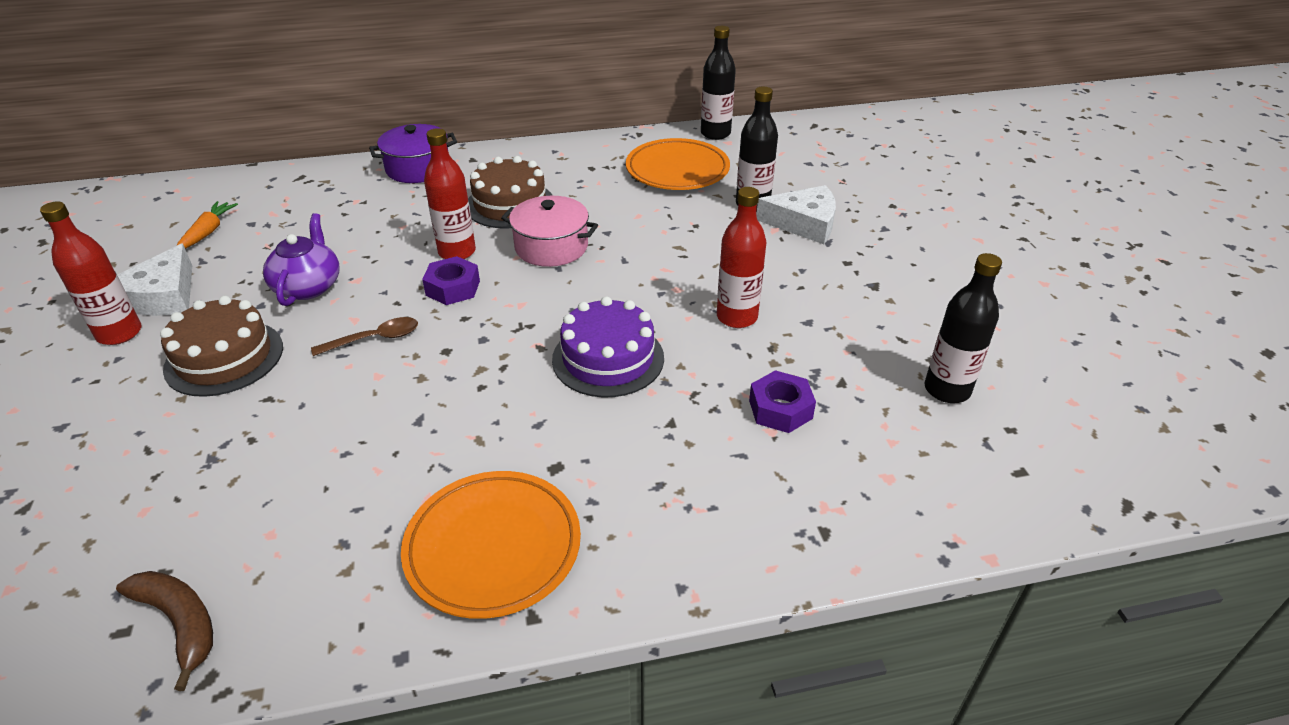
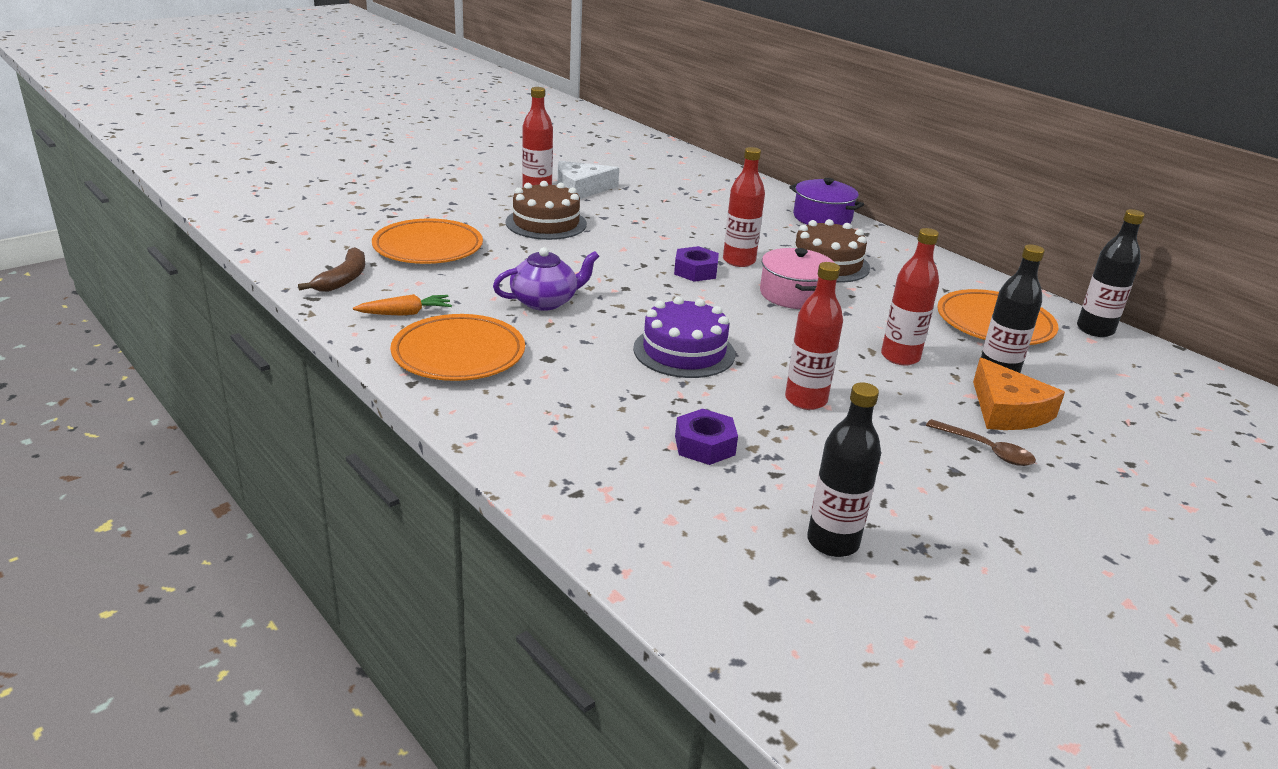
camera: 60 degrees right, 10 degrees down
(175, 494) = (428, 248): none -> orange plate
(208, 232) = (655, 179): orange carrot -> orange carrot (405, 313)
(308, 286) = (638, 225): purple teapot -> purple teapot (545, 301)
(374, 339) = (611, 261): brown spoon -> brown spoon (986, 450)
(698, 237) = (900, 357): none -> red bottle
(804, 223) = (1007, 410): white cheese -> orange cheese

